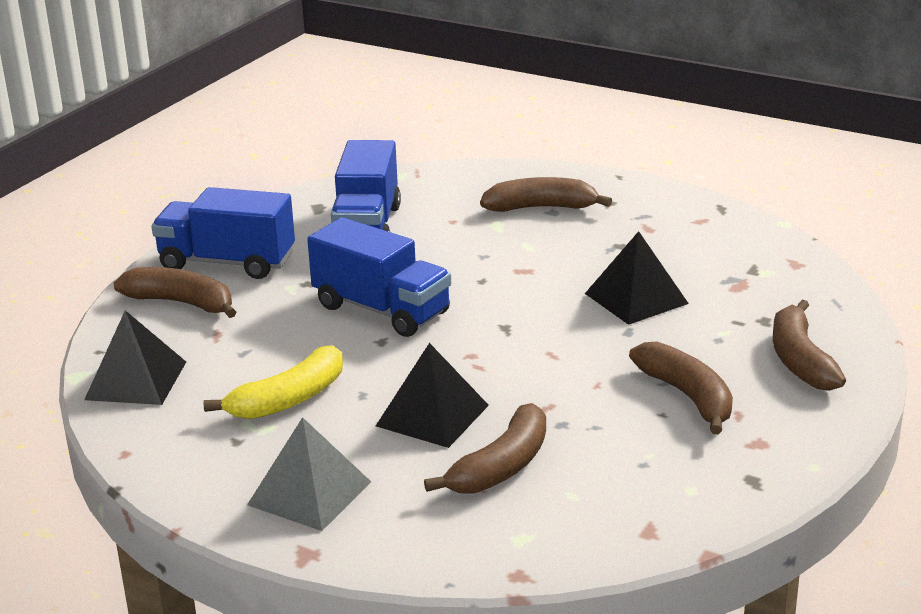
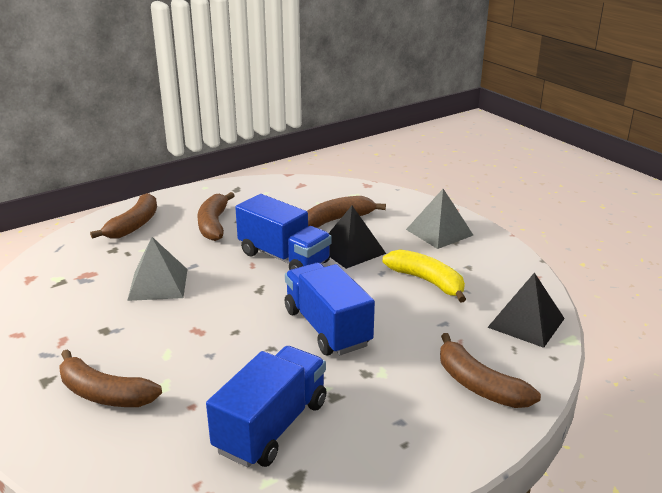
camera: 155 degrees left, 0 degrees up
(227, 262) = (424, 423): blue truck -> blue truck (284, 258)
(289, 399) = (427, 281): yellow banana -> yellow banana turned 60 degrees clockwise
(636, 298) = (158, 284): black pyramid -> grey pyramid

